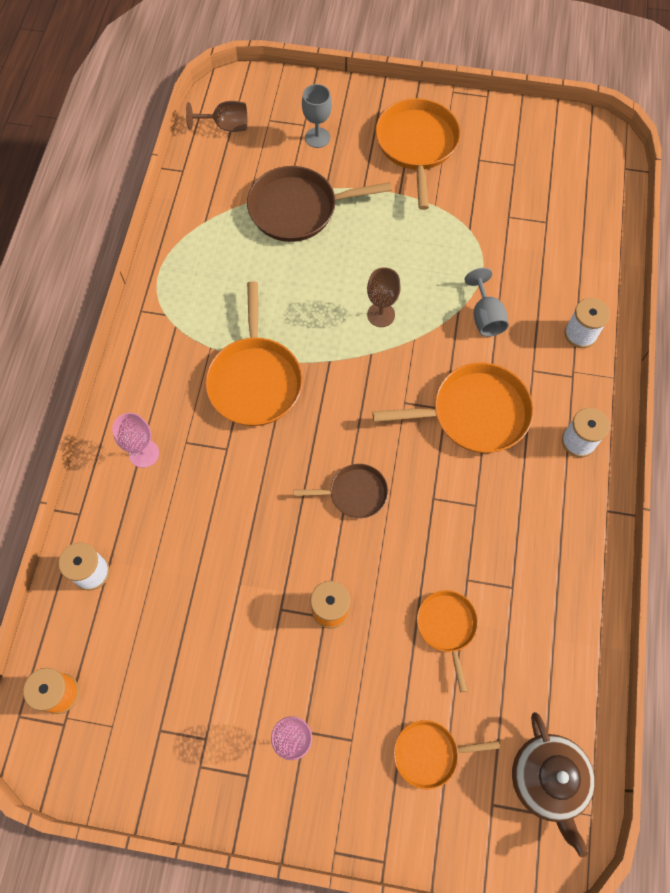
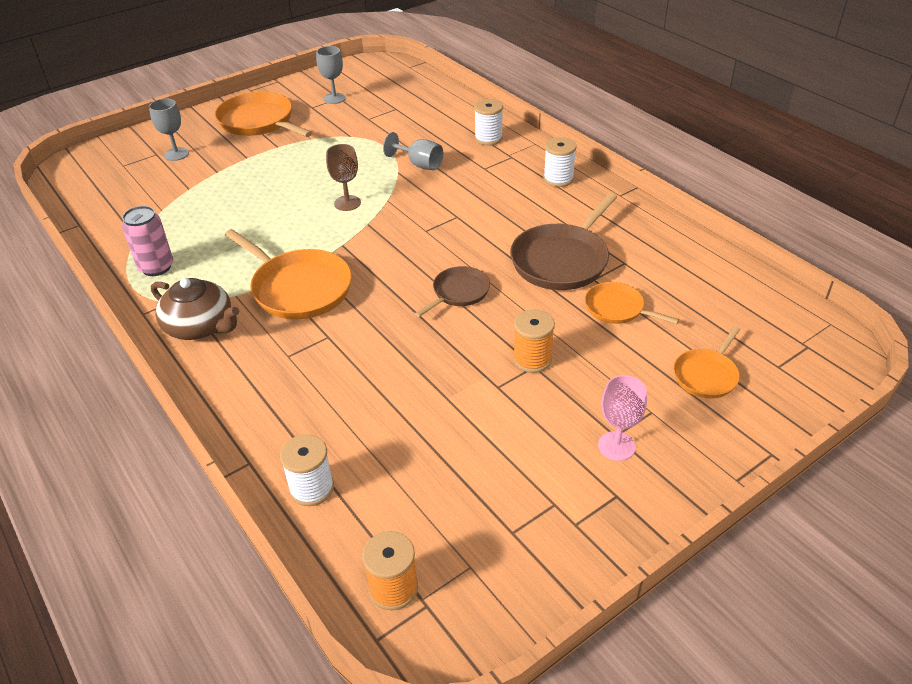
camera: 45 degrees left, 25 degrees down
(144, 453) = (260, 386): pink goblet -> none
(189, 268) = (156, 267): none -> pink can
(226, 126) = (88, 185): brown goblet -> none
(298, 209) = (209, 192): brown pan -> brown pan (562, 260)
(474, 413) = (478, 206): orange pan -> none
(509, 162) = (334, 98): none -> grey goblet
(548, 779) = (785, 328): brown teapot -> brown teapot (200, 326)

